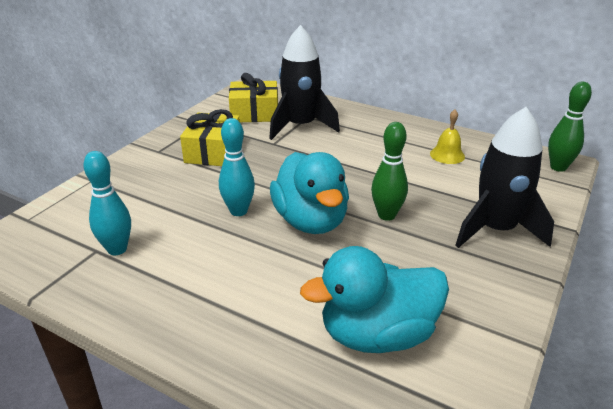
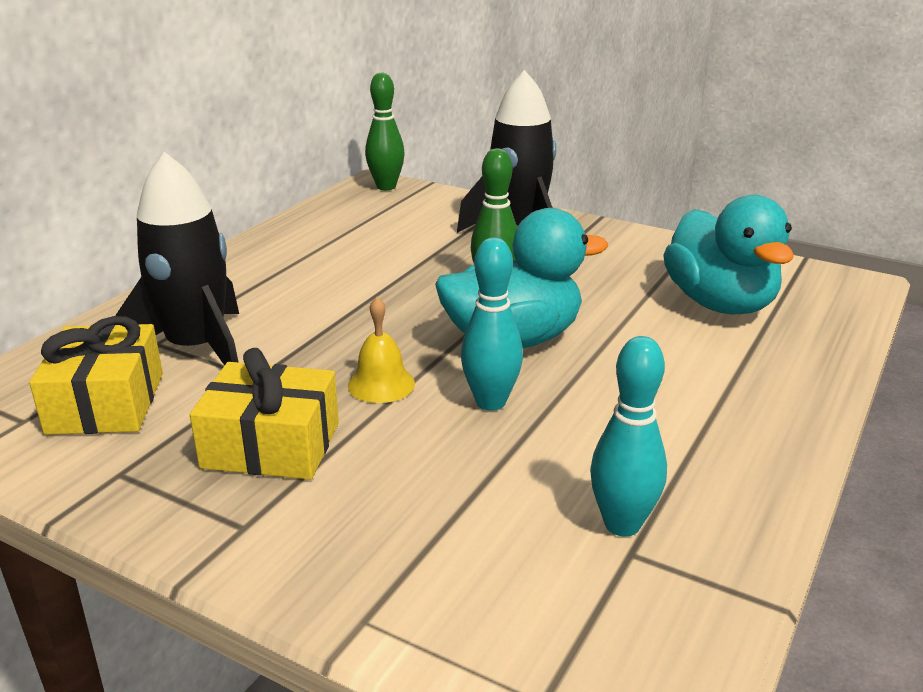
camera: 90 degrees left, 5 degrees down
(447, 155) = (341, 240): yellow bell -> yellow bell (381, 384)

